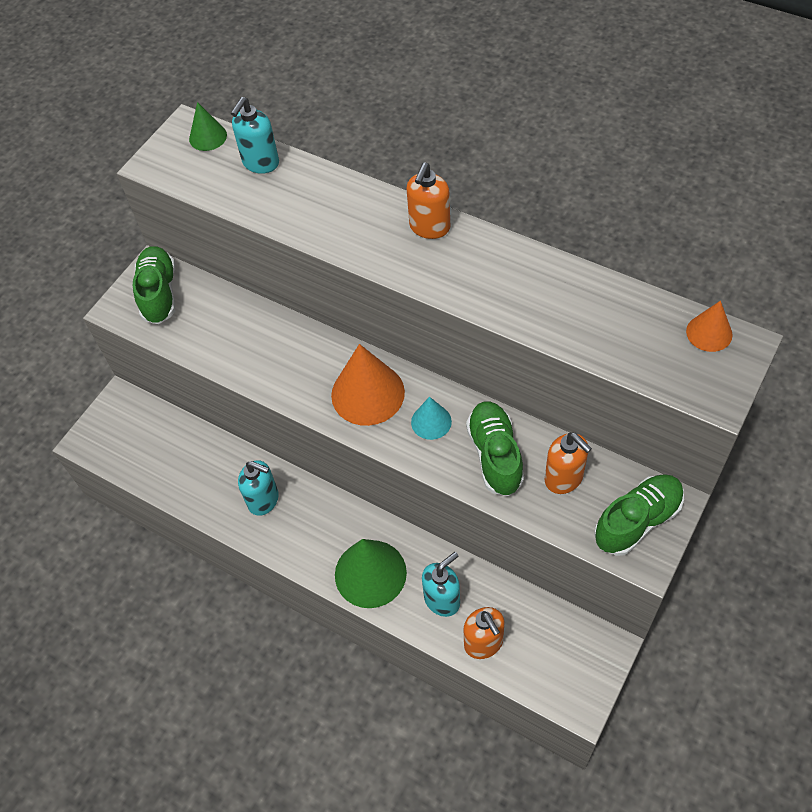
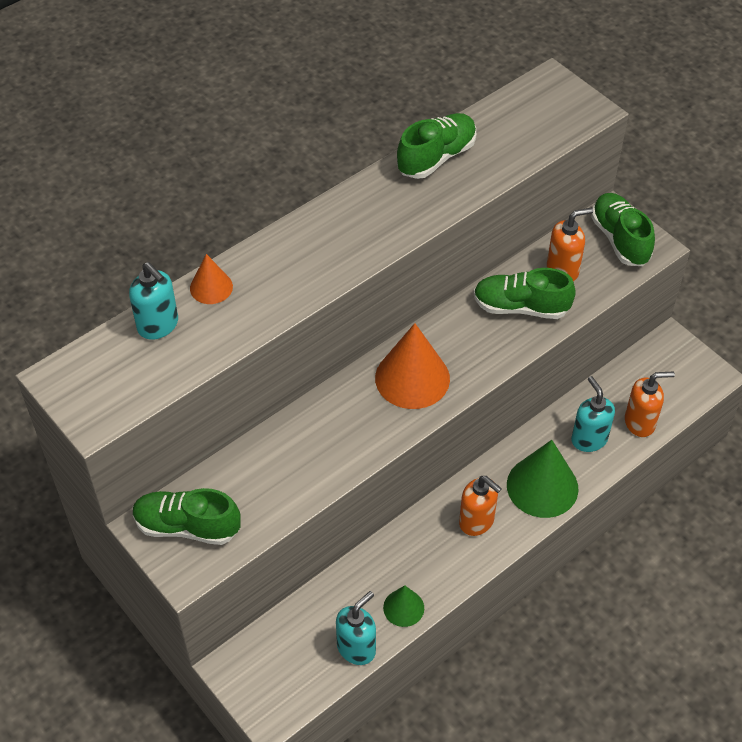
camera: 75 degrees left, 5 degrees down
(208, 137) = (87, 361): green cone -> green cone (403, 608)
(264, 500) = (426, 554): turquoise soap dispenser -> turquoise soap dispenser (356, 648)
(429, 227) = (325, 222): orange soap dispenser -> orange soap dispenser (477, 521)
(431, 421) = (466, 340): turquoise cone -> none
(561, 282) = (436, 157): none -> green shoe
(709, 333) = (531, 93): orange cone -> orange cone (211, 287)

